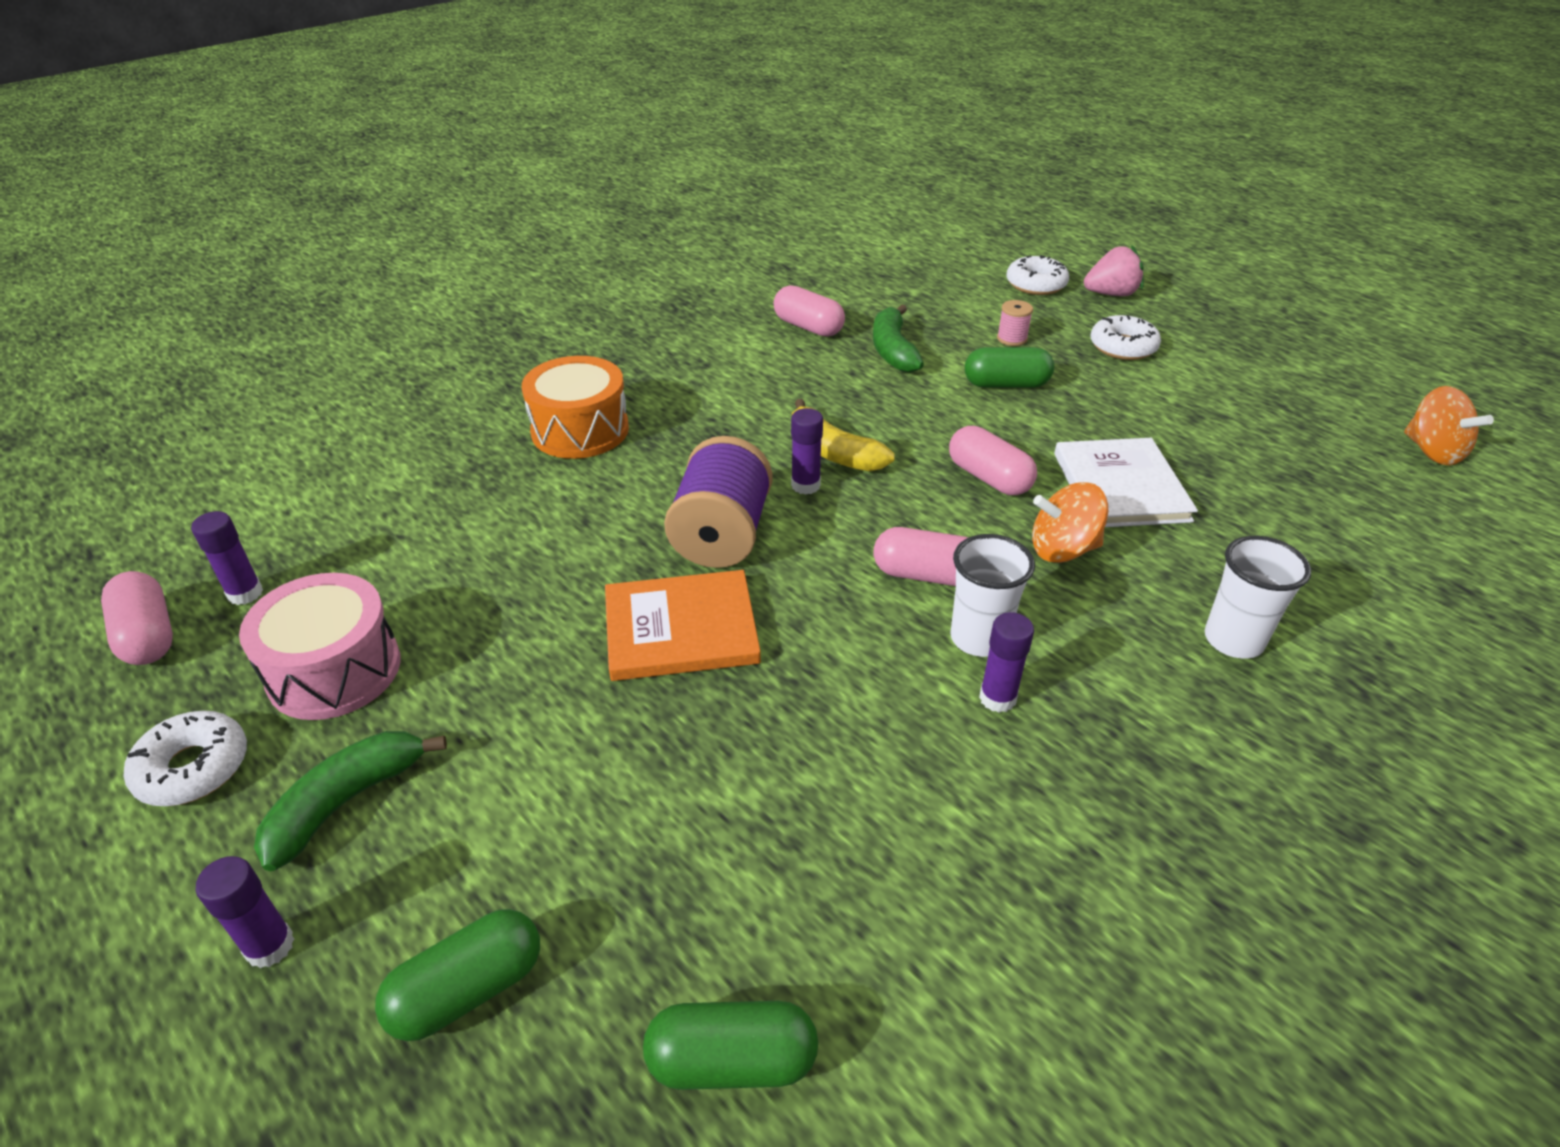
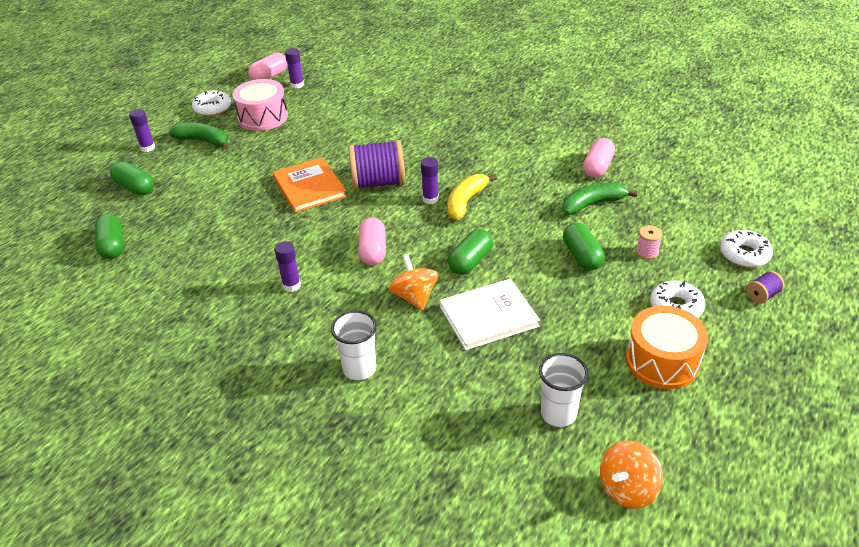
camera: 75 degrees right, 0 degrees up
(580, 430) = (442, 122): orange drum -> orange drum (662, 361)
(979, 638) = (331, 274): white cup -> white cup (558, 414)
(988, 478) = (470, 261): pink capsule -> green capsule
(1111, 294) = (762, 295): pink strawberry -> purple spool

